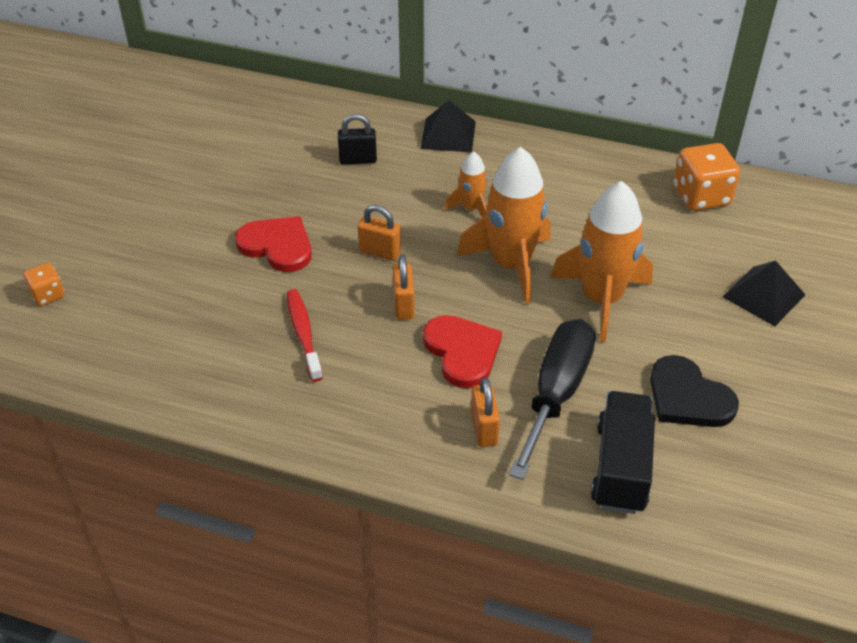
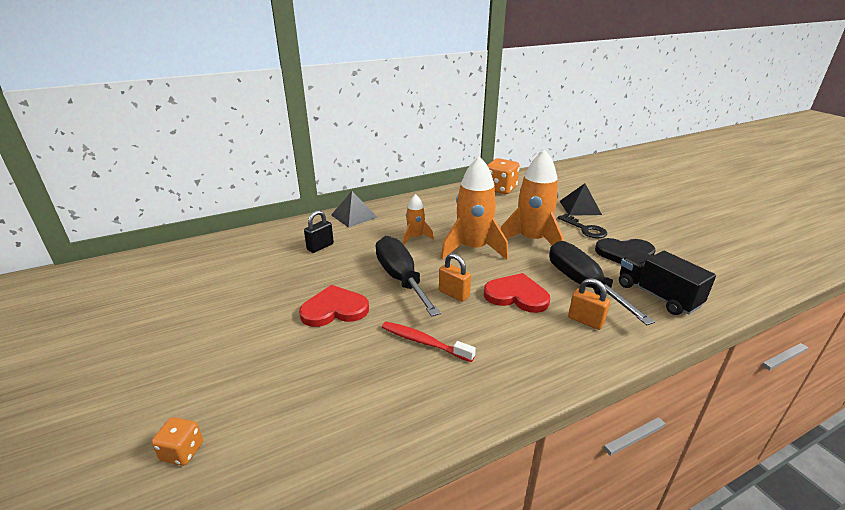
camera: 45 degrees left, 15 degrees down
(380, 252) = (401, 278): orange padlock -> black screwdriver
(704, 330) = (585, 229): none -> black key

